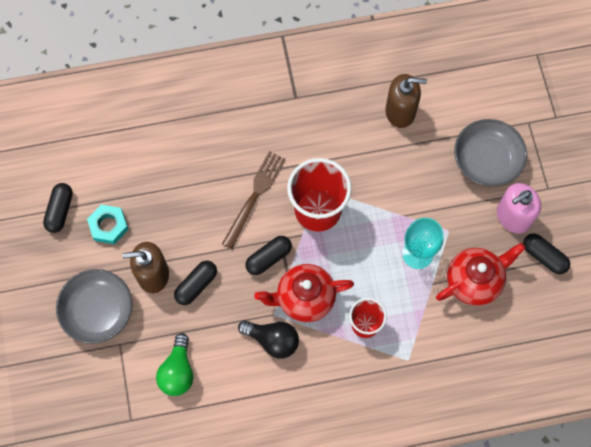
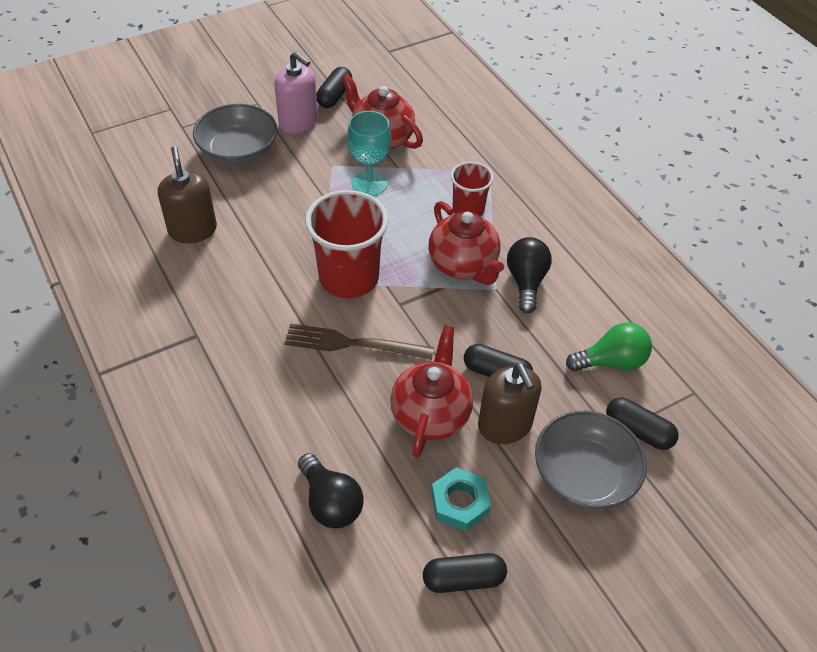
camera: 110 degrees left, 20 degrees down
(137, 151) = (330, 502): none -> black light bulb
(178, 229) = (430, 414): none -> red teapot
(268, 258) = (429, 310): black capsule -> black capsule (638, 431)

